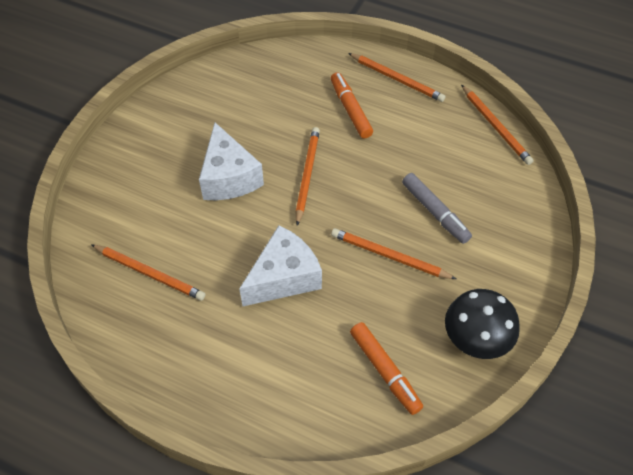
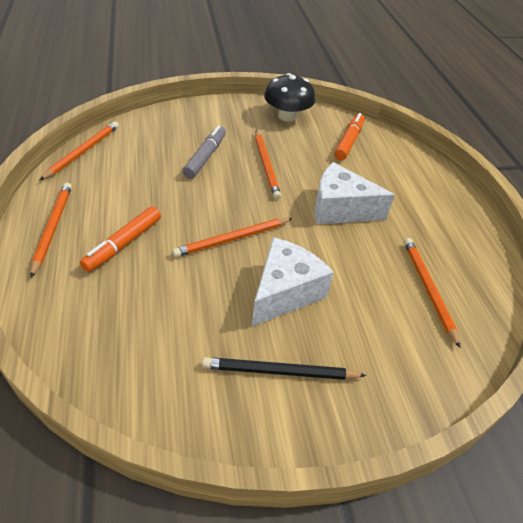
camera: 130 degrees left, 10 degrees down
(174, 139) = (280, 372): none -> black pencil

